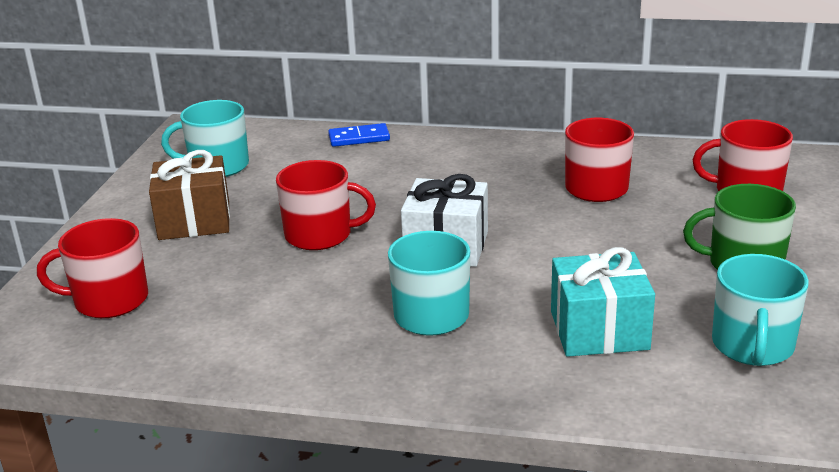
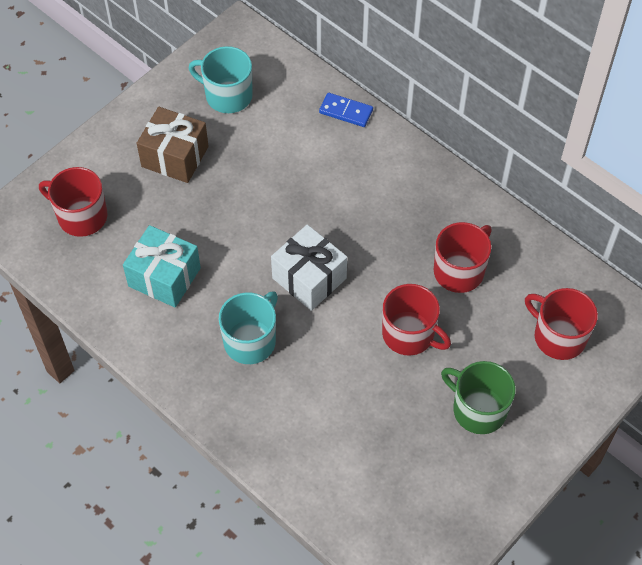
camera: 30 degrees right, 30 degrees up
(320, 235) = (241, 219): red mug -> red mug (409, 334)
(599, 330) = (334, 414): turquoise gift -> turquoise gift (164, 277)
(752, 346) = (409, 482): turquoise mug -> none

